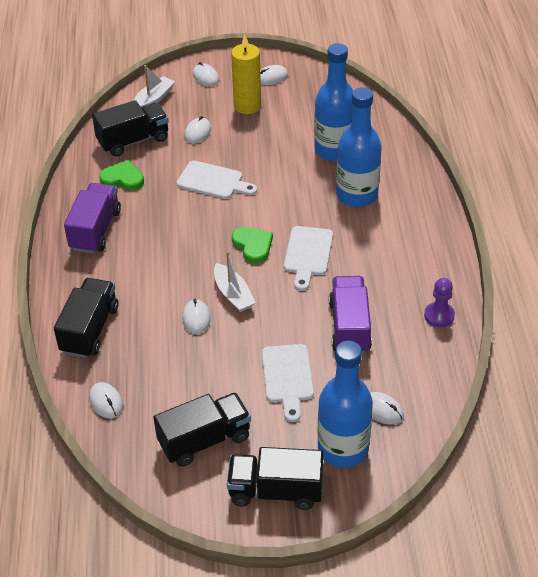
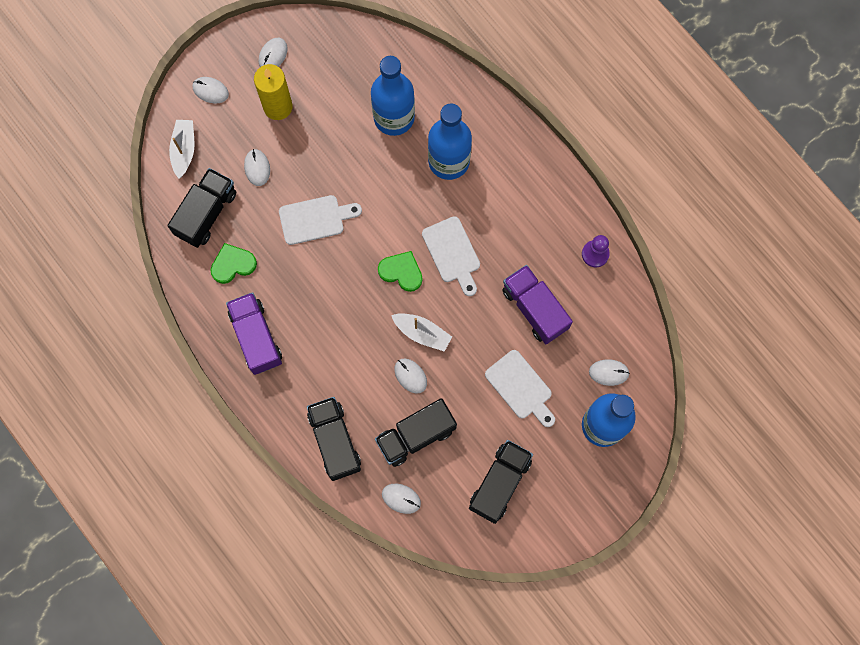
camera: 35 degrees left, 30 degrees up
(275, 491) = (580, 492): black truck -> black truck (416, 435)

